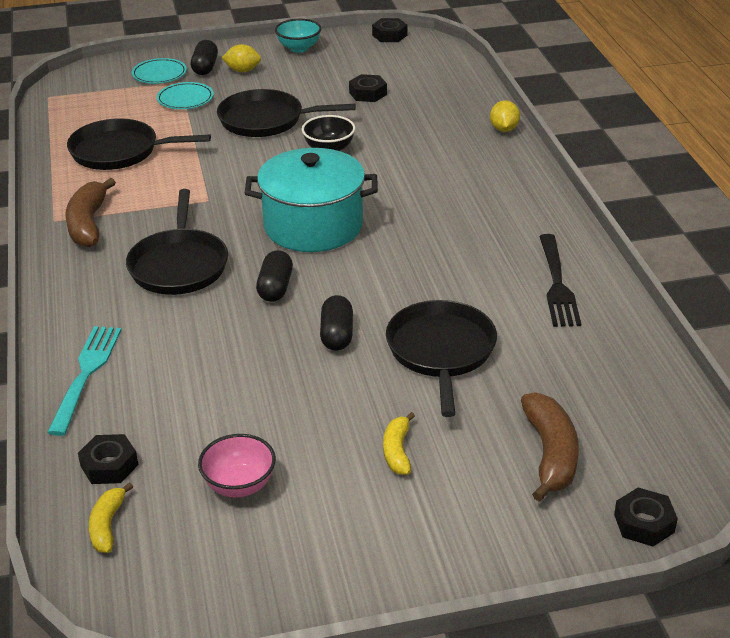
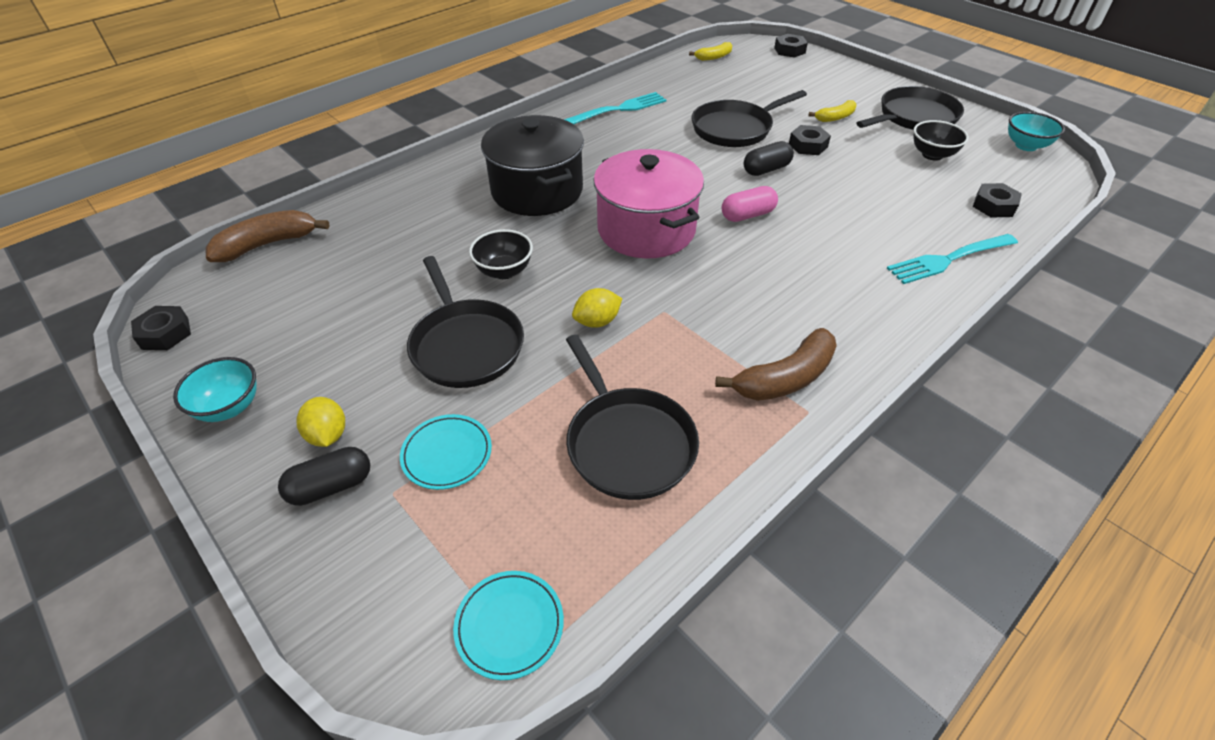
camera: 120 degrees left, 10 degrees up
(108, 525) = (1026, 185): yellow banana -> yellow banana (713, 57)
(159, 74) = (376, 535): turquoise plate -> turquoise plate (509, 625)
(168, 598) = (1026, 146): none -> turquoise bowl
(179, 265) = (777, 278): black pan -> black pan (914, 117)
(239, 485) = (932, 155): pink bowl -> black bowl
(275, 288) = (747, 215): black capsule -> pink capsule
(313, 226) = (646, 229): turquoise pot -> pink pot
(368, 93) = (355, 291): black nut -> black nut (808, 145)
(429, 190) = (537, 191): none -> black pot
(504, 129) = (398, 184): yellow lemon -> yellow lemon (597, 321)
(550, 454) = (776, 79): brown banana -> brown banana (268, 244)
(557, 284) = (619, 109): black fork -> turquoise fork

